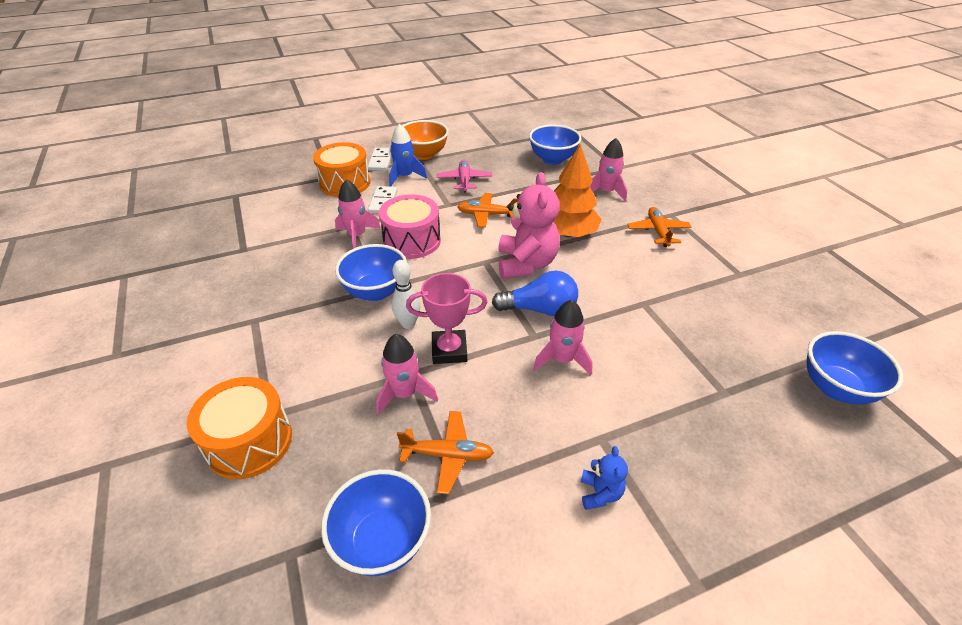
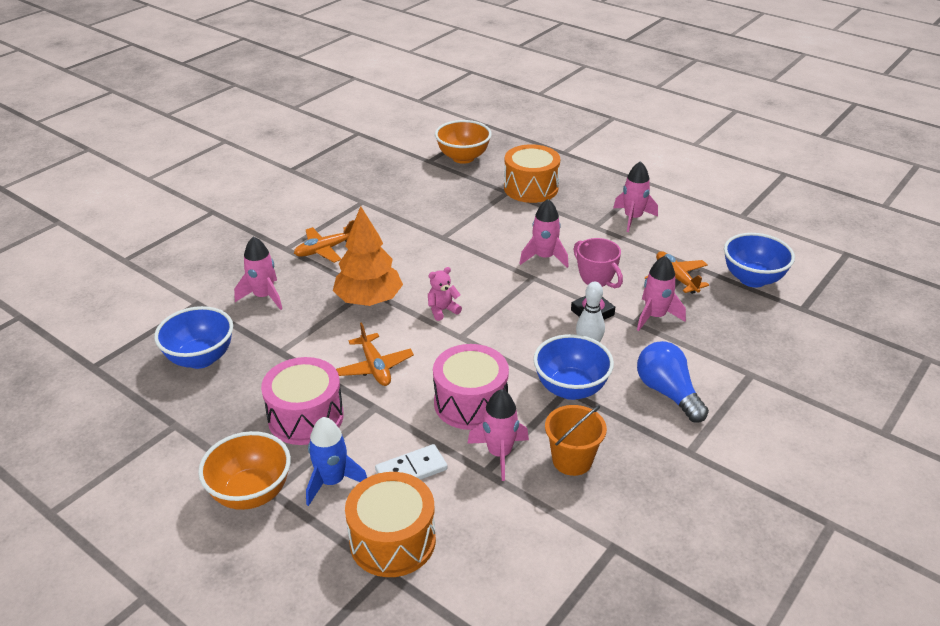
camera: 120 degrees left, 5 degrees down
(249, 442) = (777, 370): orange drum -> orange drum (531, 188)
(316, 262) = (572, 460): none -> orange bucket
(381, 161) = (300, 536): white domino -> none
(464, 180) = (306, 417): pink plane -> pink drum
(526, 264) = (442, 310): pink teddy bear -> pink teddy bear, size x0.47
(539, 309) = (499, 283): blue light bulb -> blue light bulb (668, 392)
(600, 493) = (633, 218): blue teddy bear -> pink rocket
(835, 388) = (463, 158): blue bowl -> orange bowl

